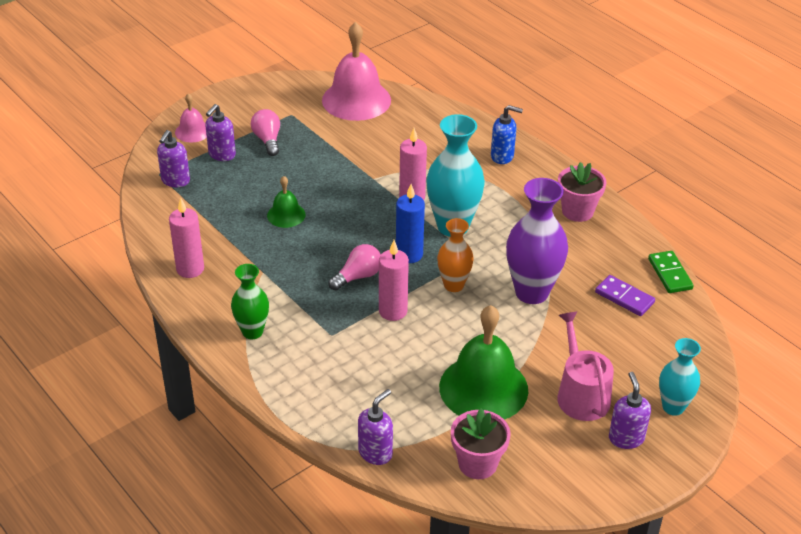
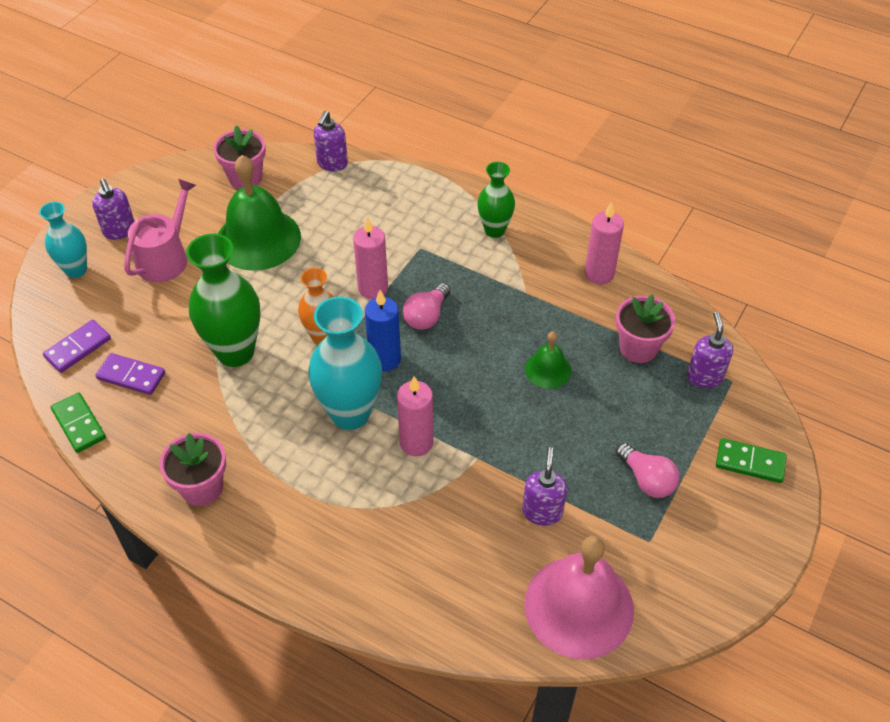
camera: 160 degrees right, 10 degrees up
(192, 131) = (750, 462): pink bell -> green domino
(206, 210) = (638, 348): none -> pink flower pot
(222, 155) = (684, 435): purple soap dispenser -> purple soap dispenser (542, 512)
(502, 156) = (324, 557): blue soap dispenser -> none
(531, 292) = (235, 352): purple vase -> green vase
(581, 394) = (165, 258): pink watering can -> pink watering can turned 120 degrees counterclockwise
(671, 332) = (78, 348): none -> purple domino

